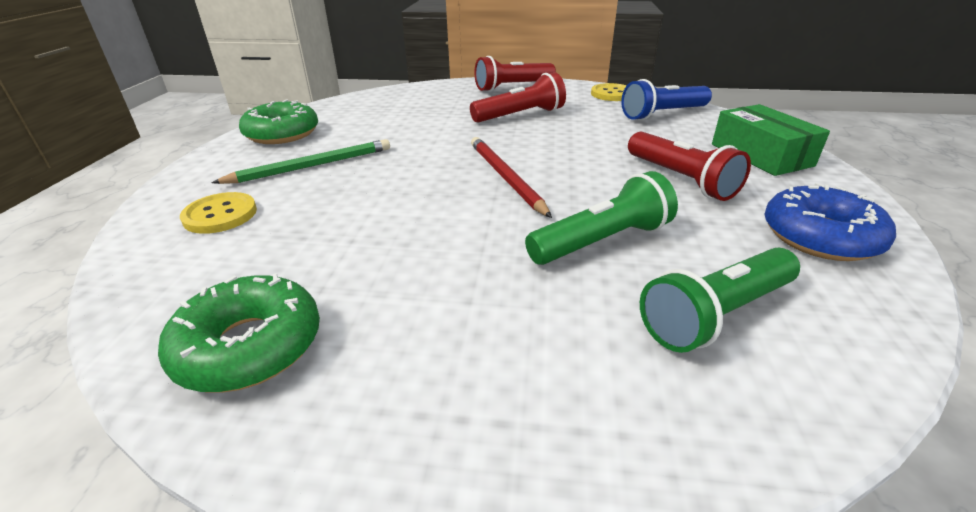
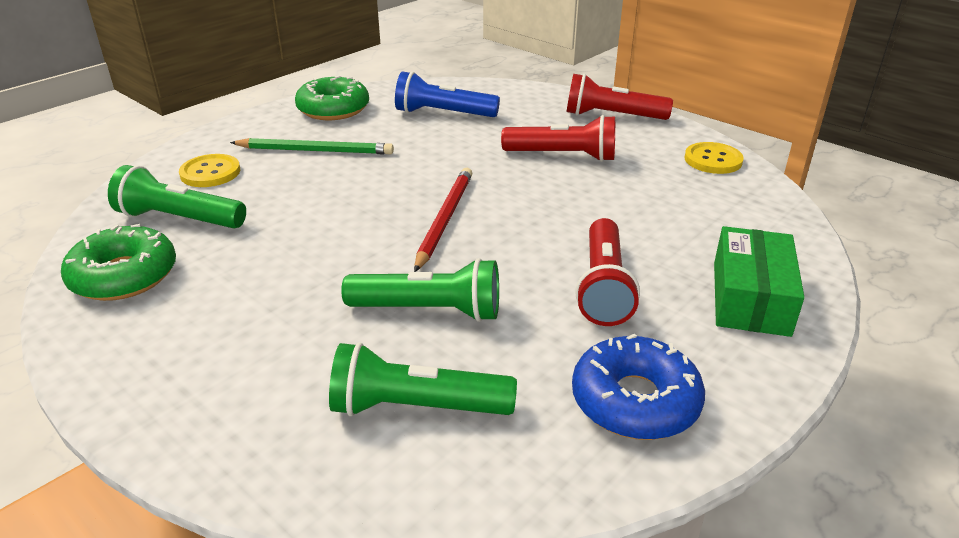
camera: 35 degrees right, 0 degrees up
(242, 266) = (179, 219): none -> green flashlight
(663, 114) = (727, 206): blue flashlight -> blue flashlight (443, 114)

